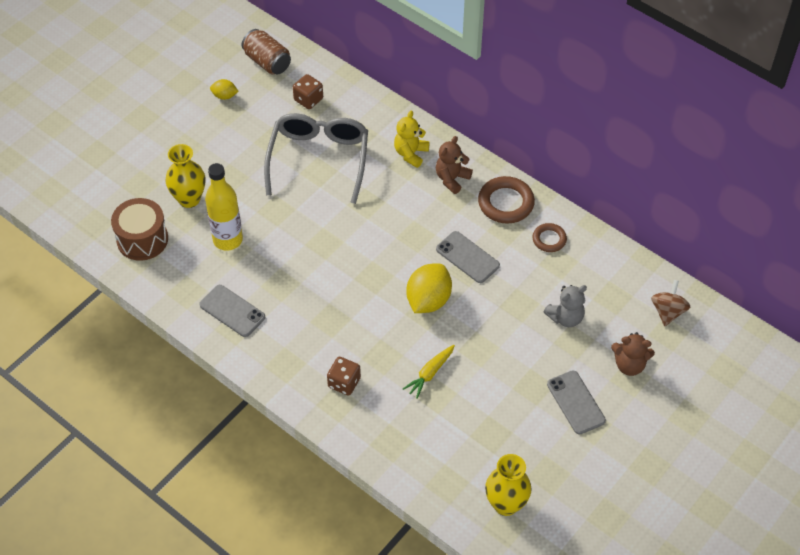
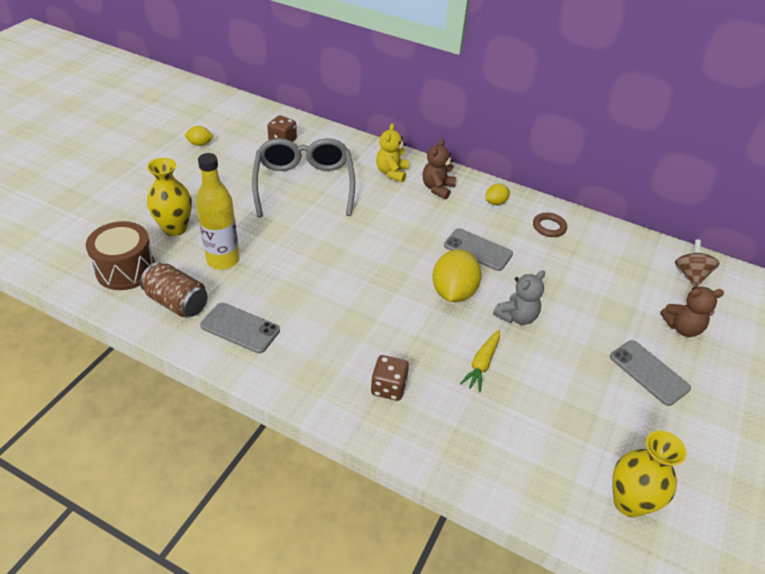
camera: 15 degrees left, 10 degrees down
(267, 62) = (237, 117): brown can -> brown can (177, 302)
(506, 203) = (495, 202): brown ring -> yellow lemon
(565, 317) = (597, 292): grey teddy bear -> grey teddy bear (516, 316)

